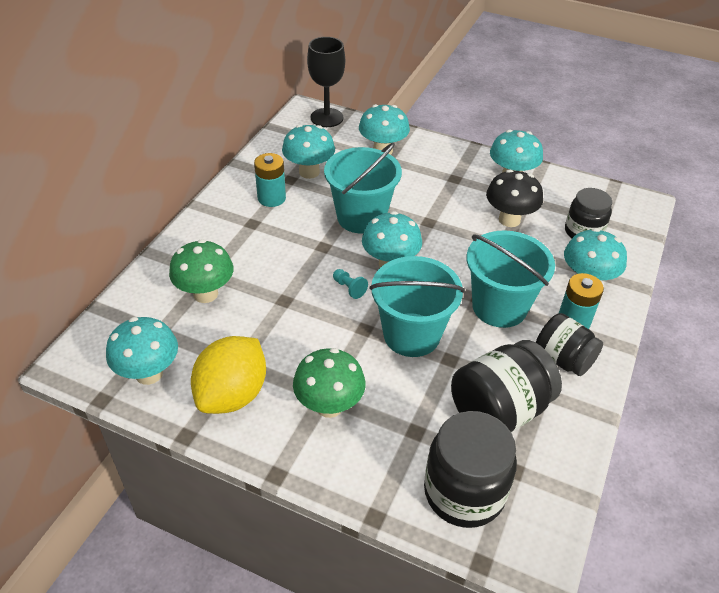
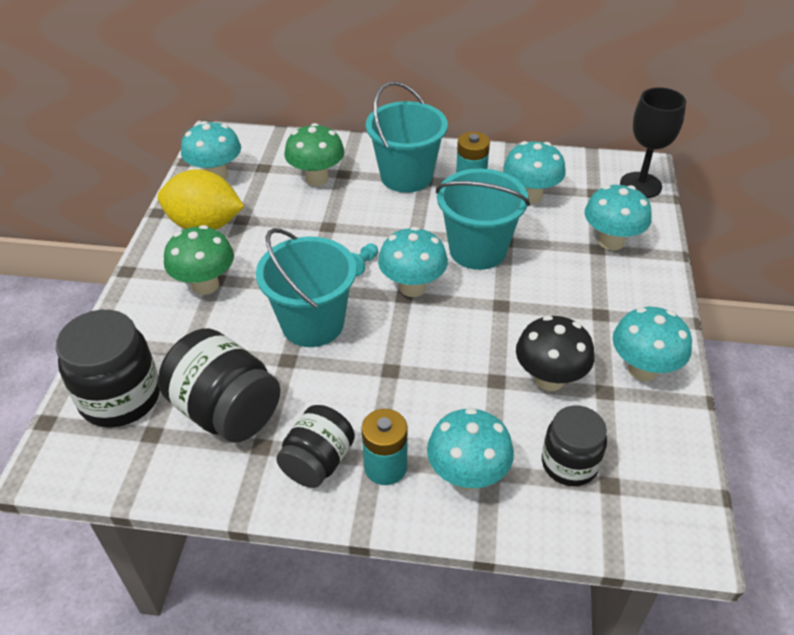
camera: 75 degrees right, 0 degrees up
(499, 307) = (383, 390): turquoise bucket -> turquoise bucket (406, 176)

